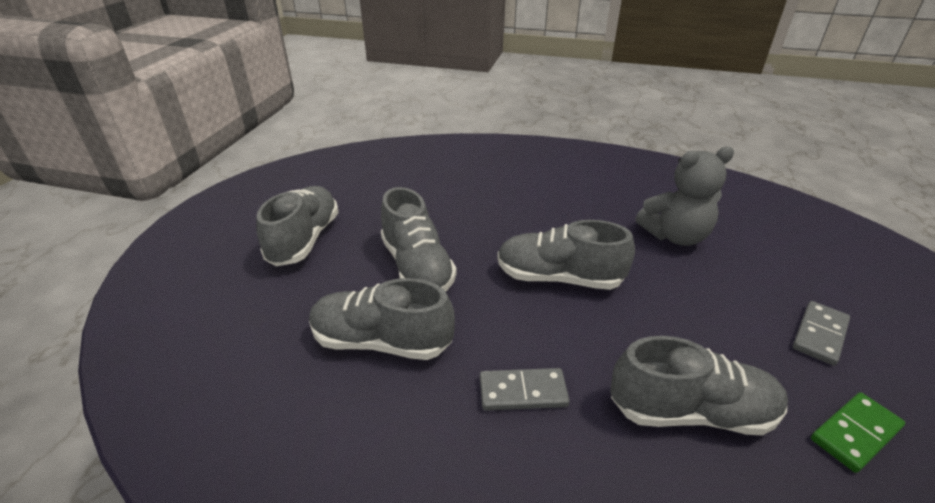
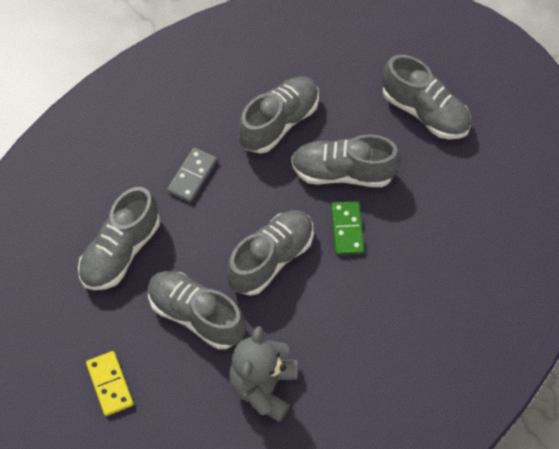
camera: 120 degrees right, 25 degrees up
(674, 304) = (196, 315): none -> grey shoe
(819, 334) = (110, 384): grey domino -> yellow domino
(855, 433) = (50, 323): green domino -> green domino (347, 229)

